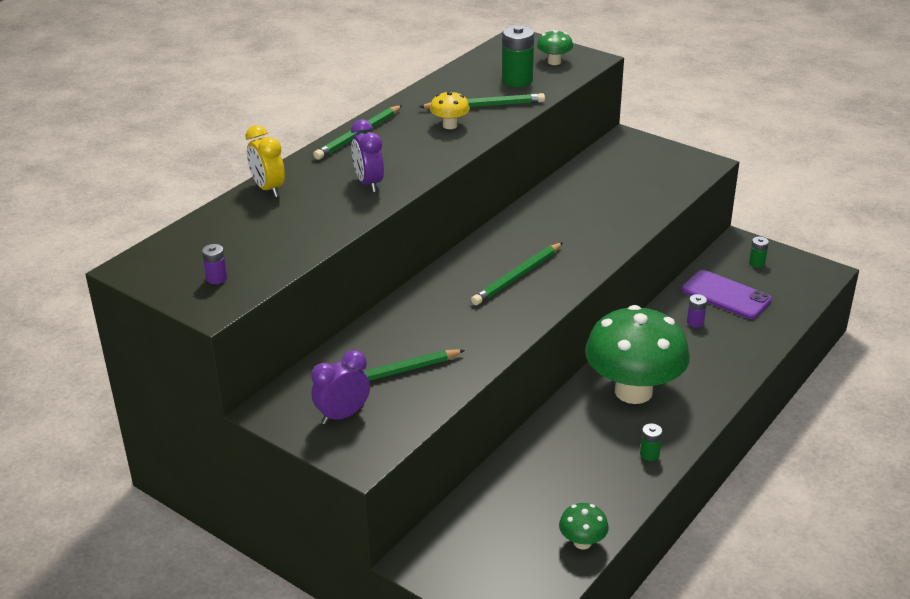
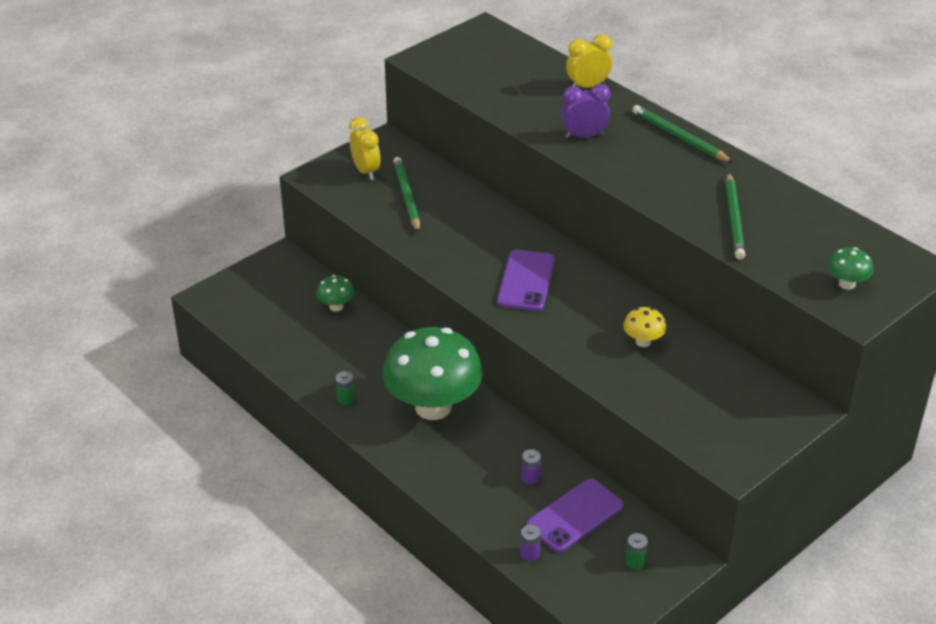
camera: 100 degrees right, 5 degrees up
(216, 278) = (457, 61): purple battery -> purple battery (529, 553)
(342, 415) = (366, 171): purple clock -> yellow clock
(450, 125) = (691, 192): yellow mushroom -> yellow mushroom (643, 341)
(517, 80) = (796, 249): green battery -> none
(517, 276) = (526, 281): green pencil -> purple phone
(582, 542) = (263, 340): green mushroom -> green mushroom (336, 306)

